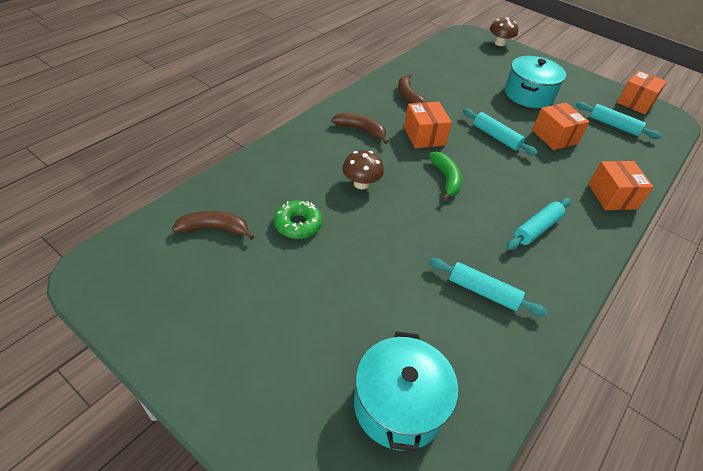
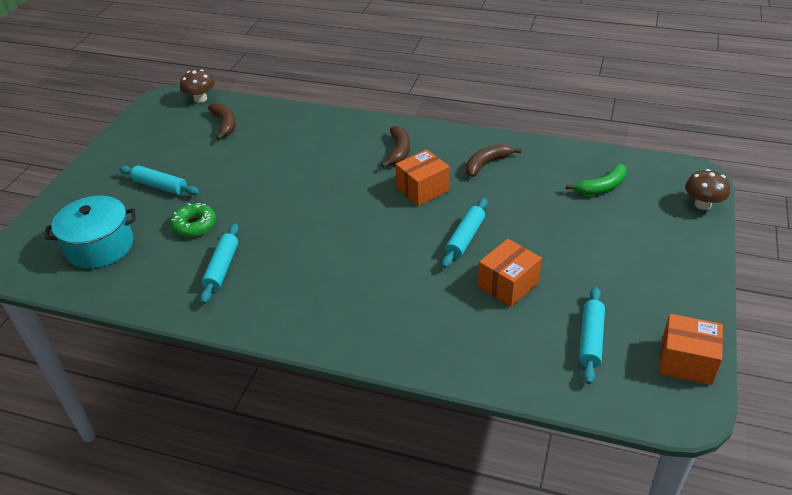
camera: 75 degrees right, 5 degrees down
(298, 224) = (250, 156): green donut -> green donut (194, 225)
(361, 184) = (319, 172): brown mushroom -> brown mushroom (200, 99)
(446, 179) = (361, 218): green banana -> green banana (602, 187)
(528, 95) = (588, 250): turquoise pot -> none
(537, 228) = (325, 290): turquoise rolling pin -> turquoise rolling pin (160, 186)
(612, 196) = (421, 347): orange box -> none

